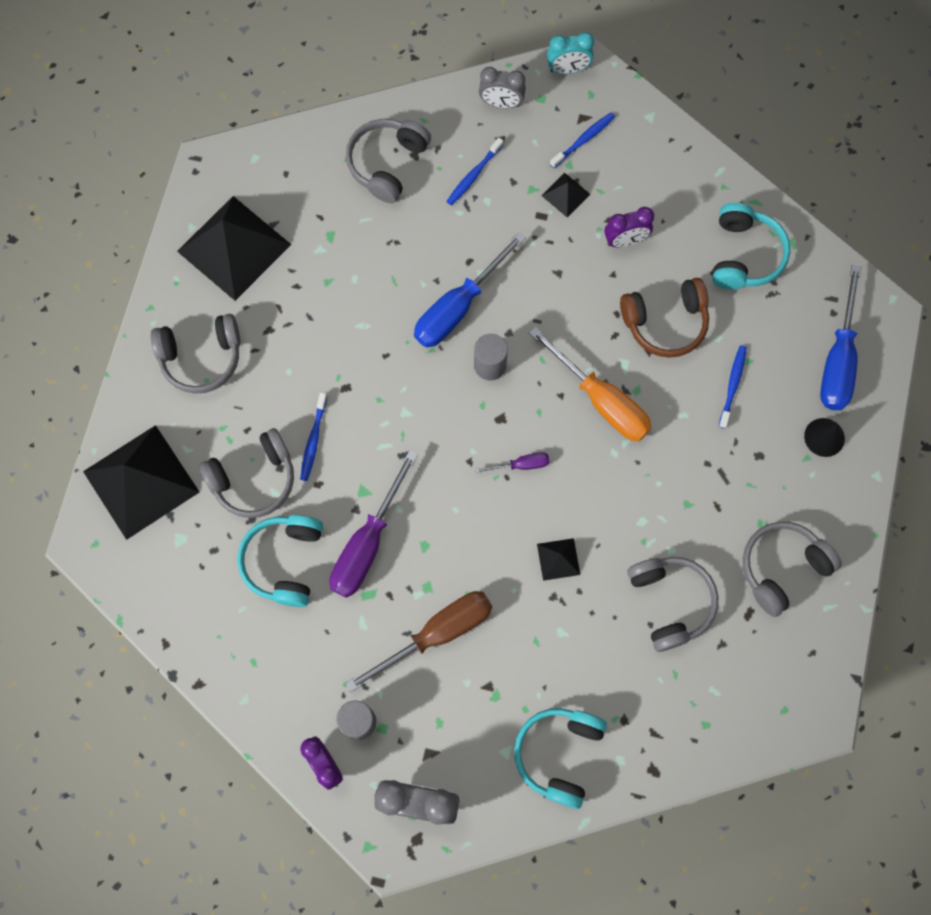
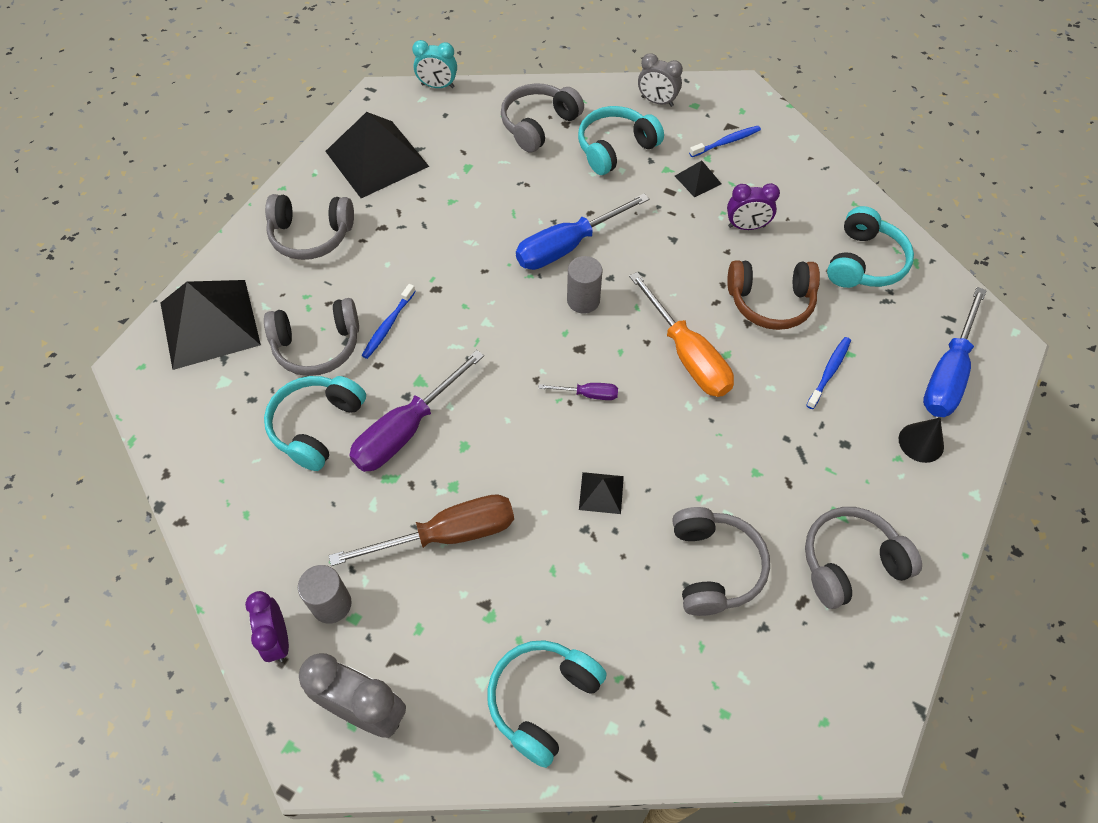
camera: 15 degrees right, 15 degrees down
(474, 175) = (615, 148): blue toothbrush -> turquoise headphones
(568, 69) = (725, 89): turquoise clock -> turquoise clock (437, 86)

